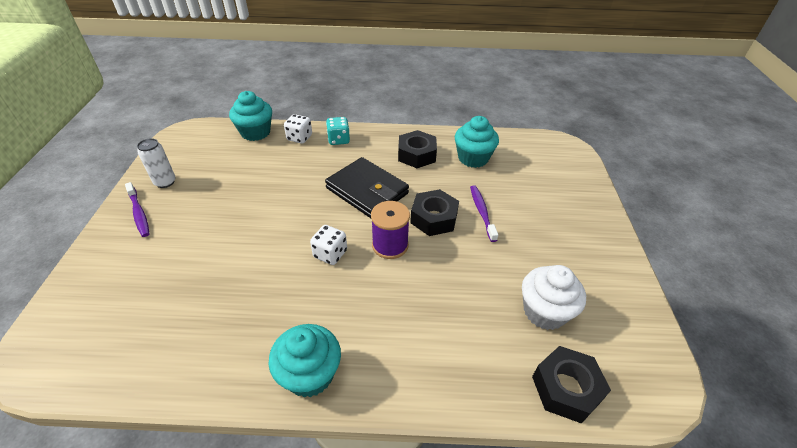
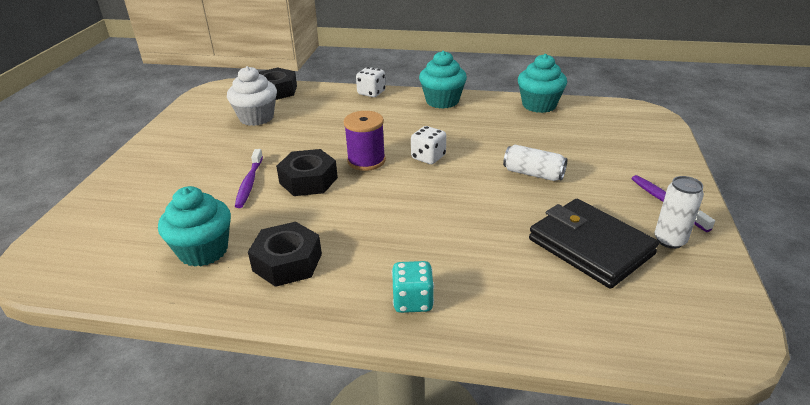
camera: 170 degrees left, 10 degrees down
(234, 238) = (533, 174): none -> white can
(255, 132) = (577, 330): turquoise cupcake -> turquoise cupcake (539, 105)
(299, 138) = (486, 310): white dice -> white dice (371, 93)
(367, 191) = (379, 213): black wallet -> black wallet (590, 246)

